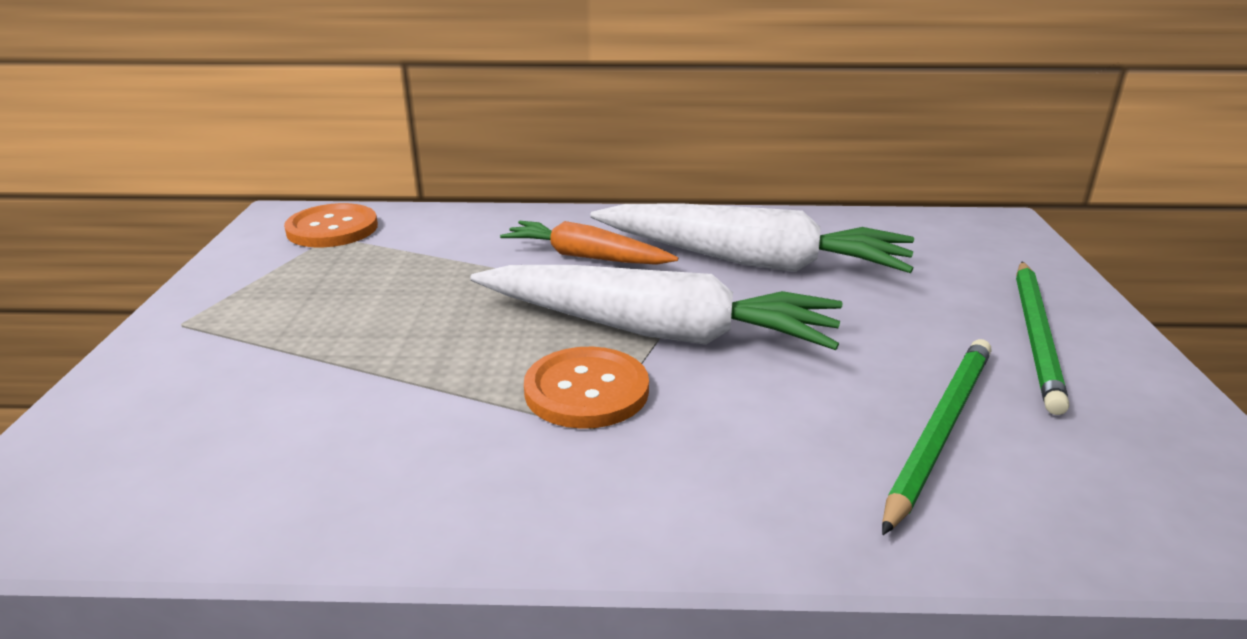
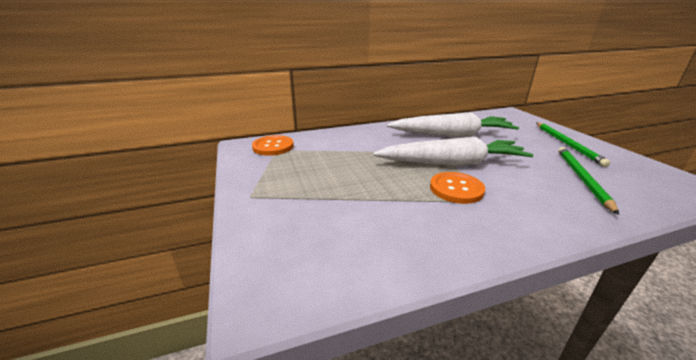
camera: 20 degrees left, 0 degrees up
(587, 257) = (392, 142): orange carrot -> none

